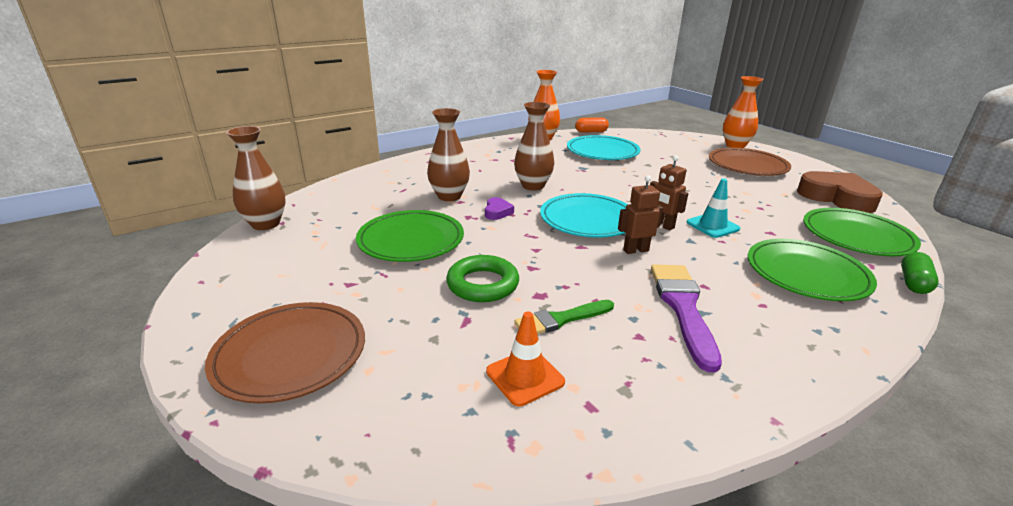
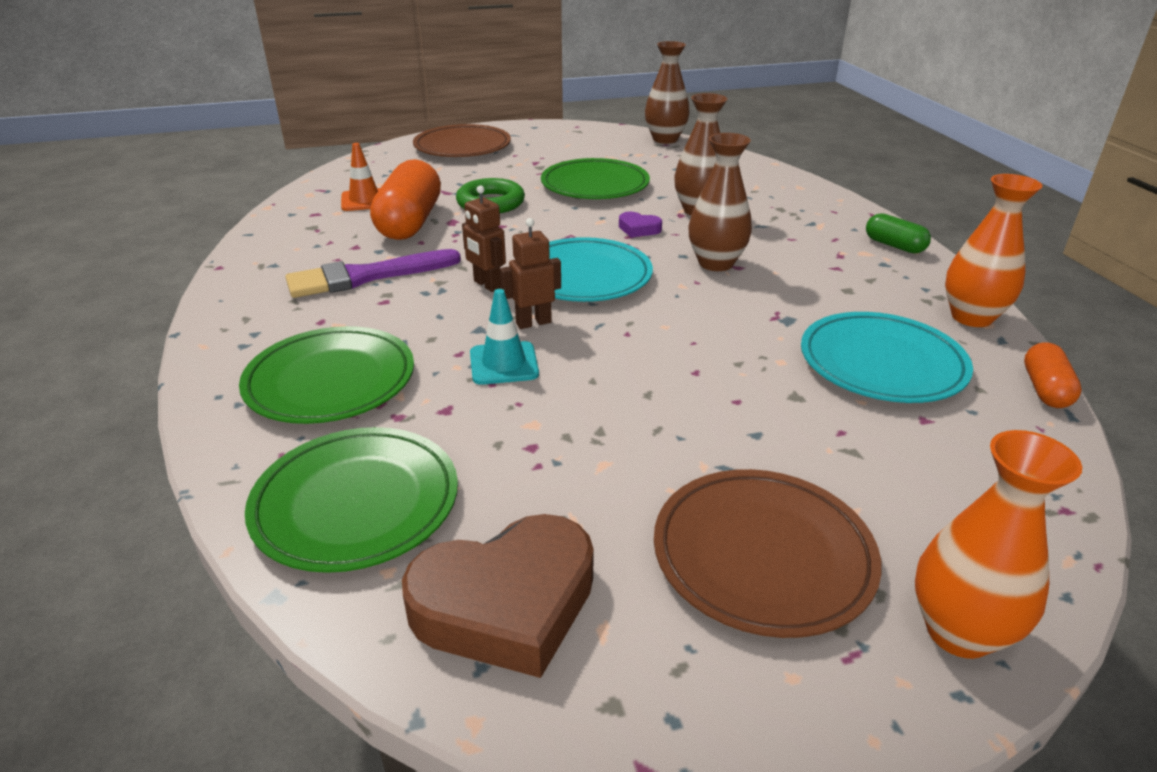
camera: 110 degrees right, 5 degrees up
(561, 319) = (410, 222): green brush -> orange capsule
(635, 250) = (487, 285): brown robot -> brown robot turned 135 degrees clockwise
(683, 308) = (365, 276): purple brush -> purple brush turned 135 degrees clockwise
(913, 283) = (216, 466): green capsule -> green capsule (894, 246)

